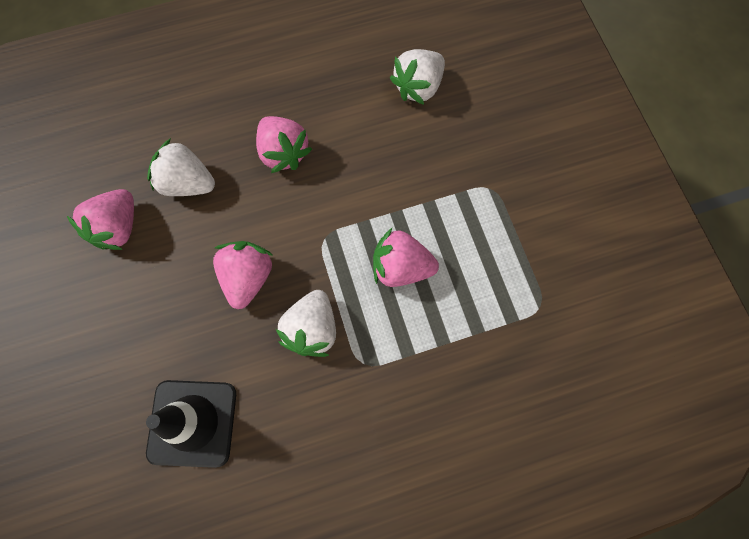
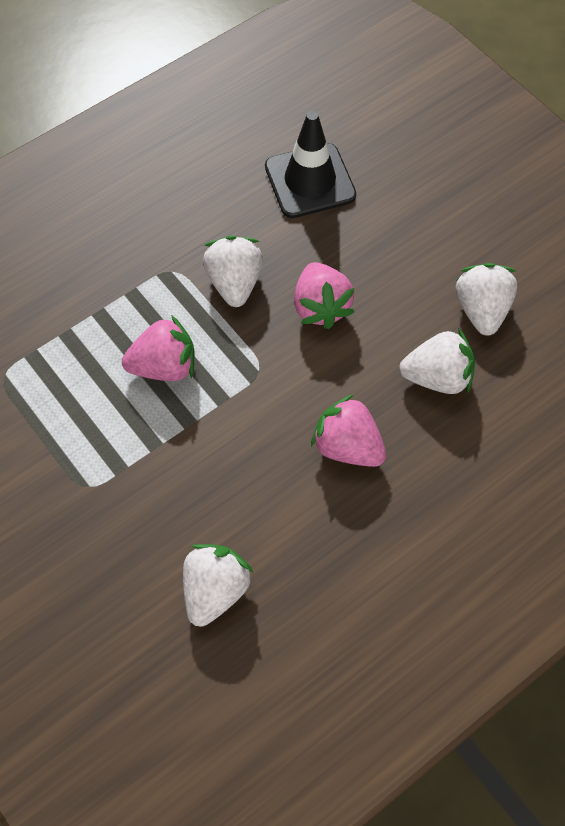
camera: 160 degrees right, 10 degrees down
(118, 228) = (481, 310): pink strawberry -> white strawberry

